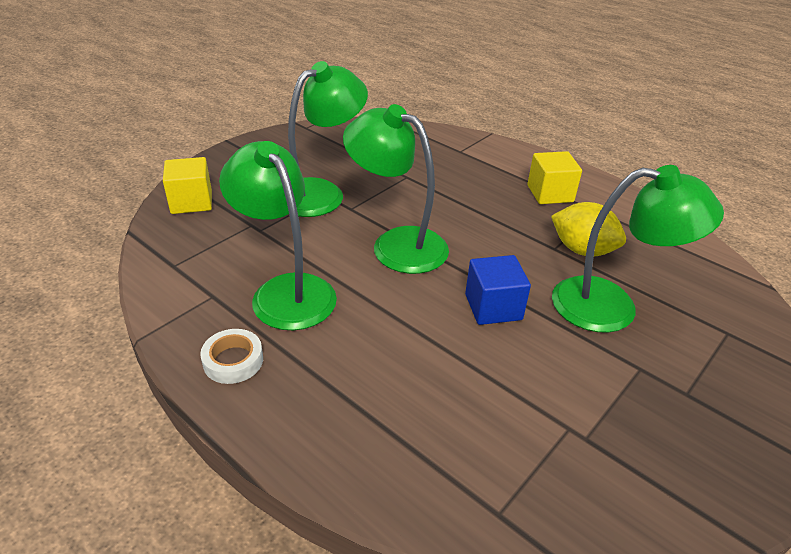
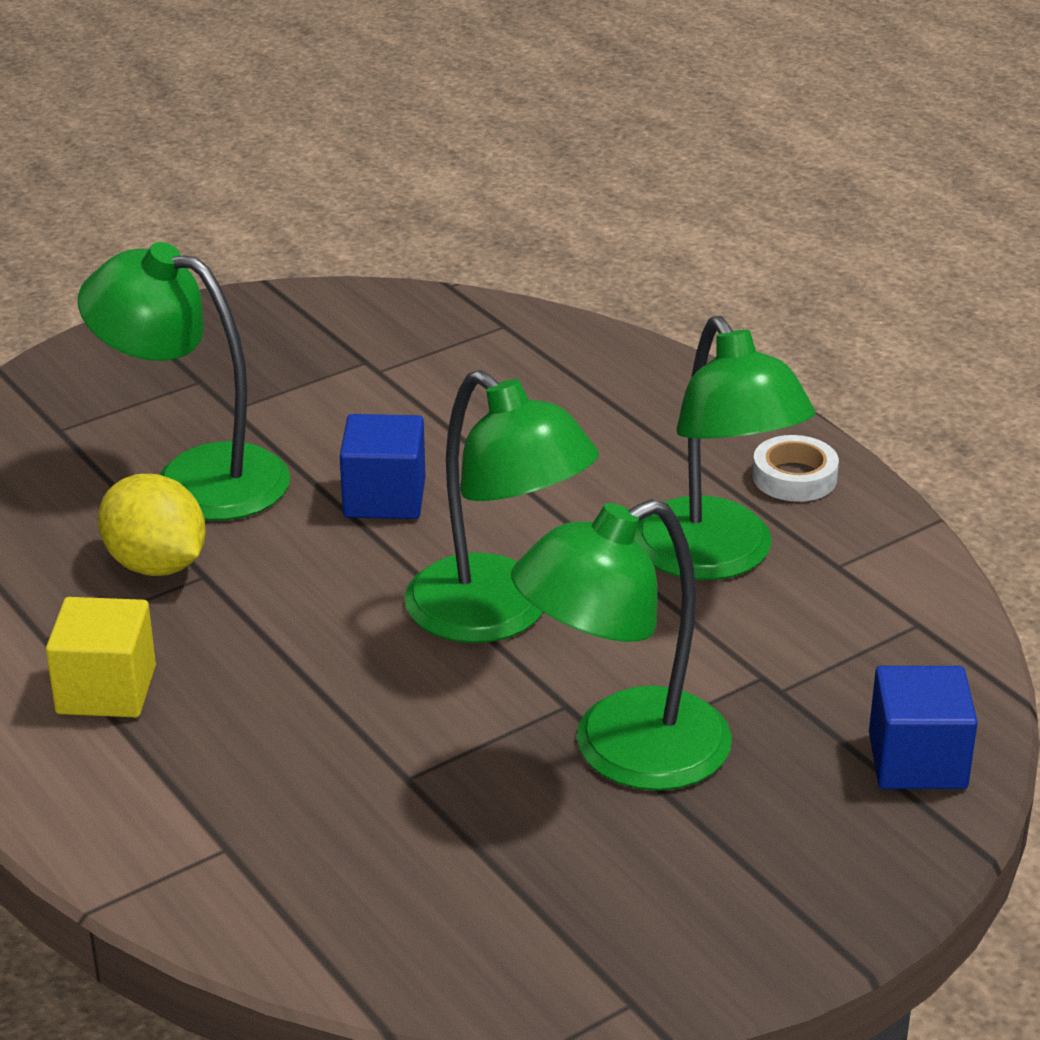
camera: 165 degrees left, 5 degrees down
(191, 202) = (917, 761): yellow cube -> blue cube

